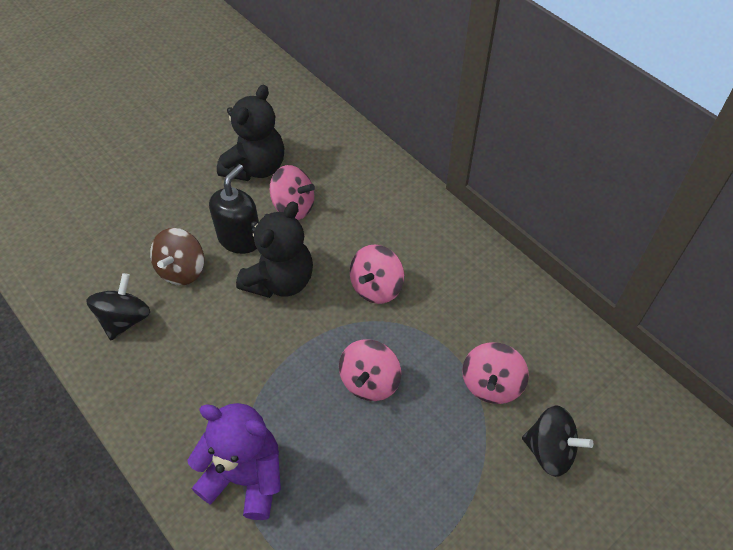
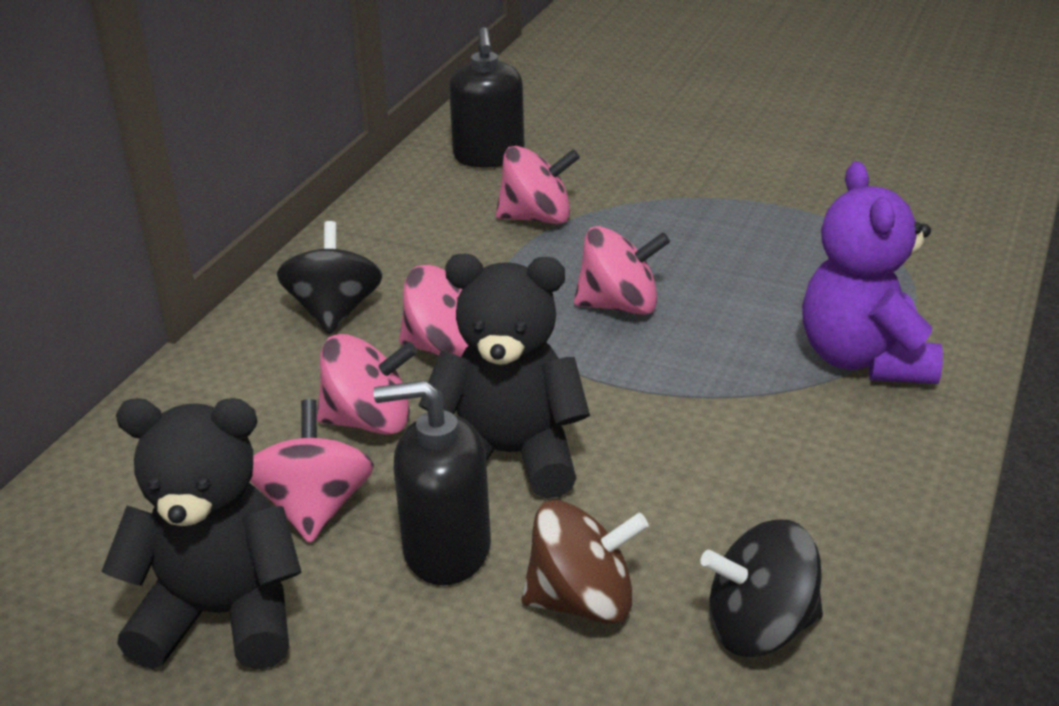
camera: 115 degrees left, 20 degrees down
(338, 240) = (369, 421): none -> pink spinning top
(550, 450) = (591, 166): black spinning top -> black spinning top (334, 311)
(592, 392) = (489, 156): none -> black soap dispenser

